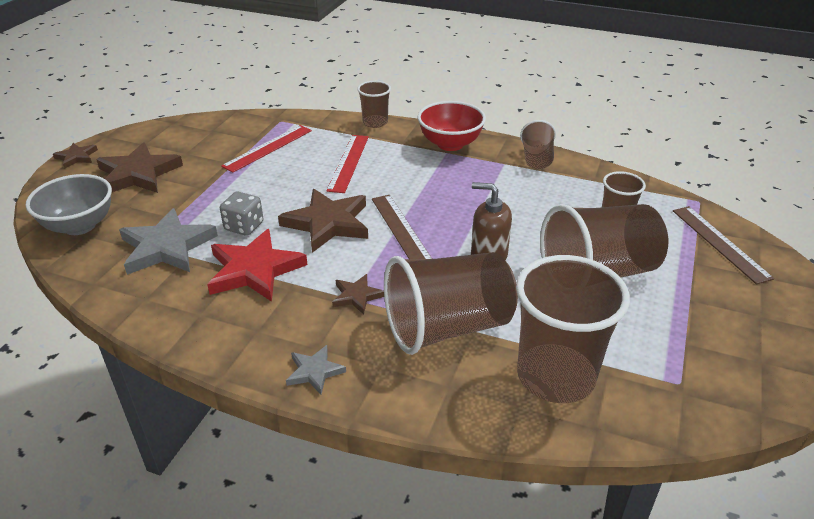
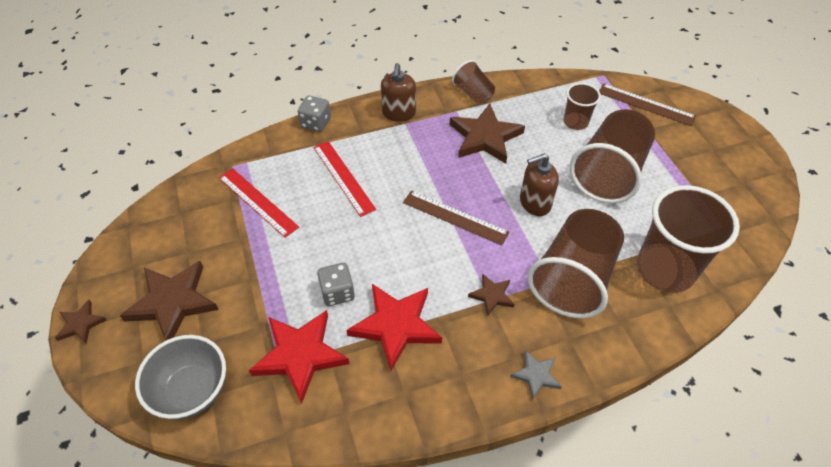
camera: 40 degrees left, 15 degrees up
(167, 247) = (300, 355): grey star -> red star
(268, 148) = (257, 202): red ruler -> red ruler turned 45 degrees counterclockwise
(328, 223) = (397, 246): brown star -> brown star (485, 137)
(375, 122) = (316, 123): brown cup -> grey dice
(450, 144) = (399, 113): red bowl -> brown soap dispenser

